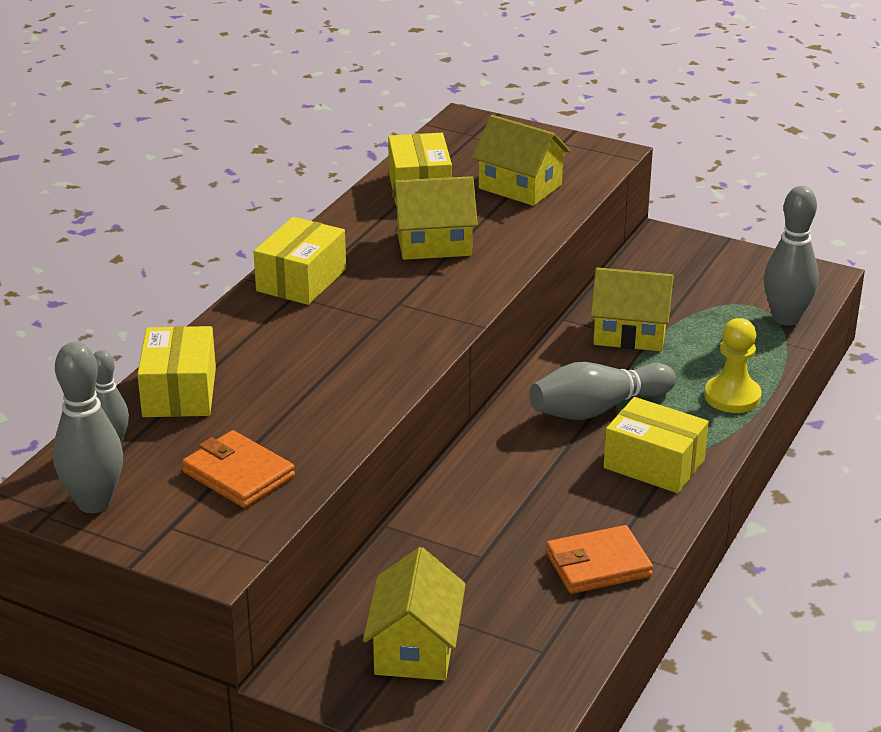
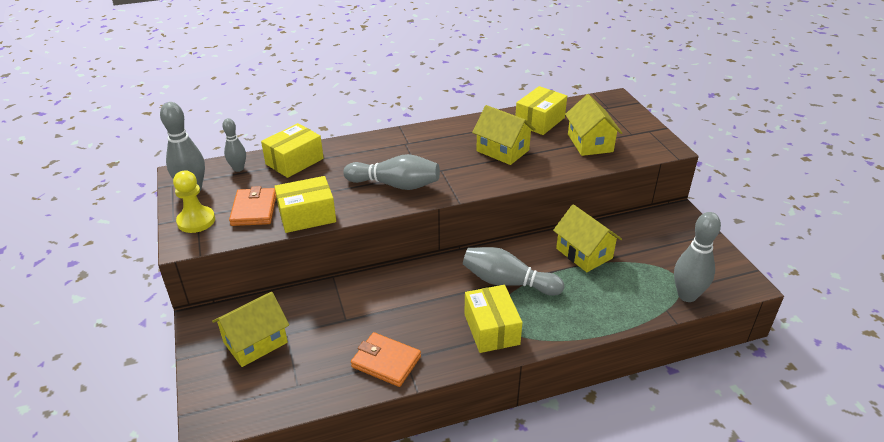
camera: 45 degrees right, 5 degrees up
(301, 280) = (419, 138): yellow box -> yellow box (307, 216)
(372, 348) = (395, 185): none -> grey bowling pin
(732, 396) = (588, 320): yellow pawn -> yellow pawn (196, 221)

